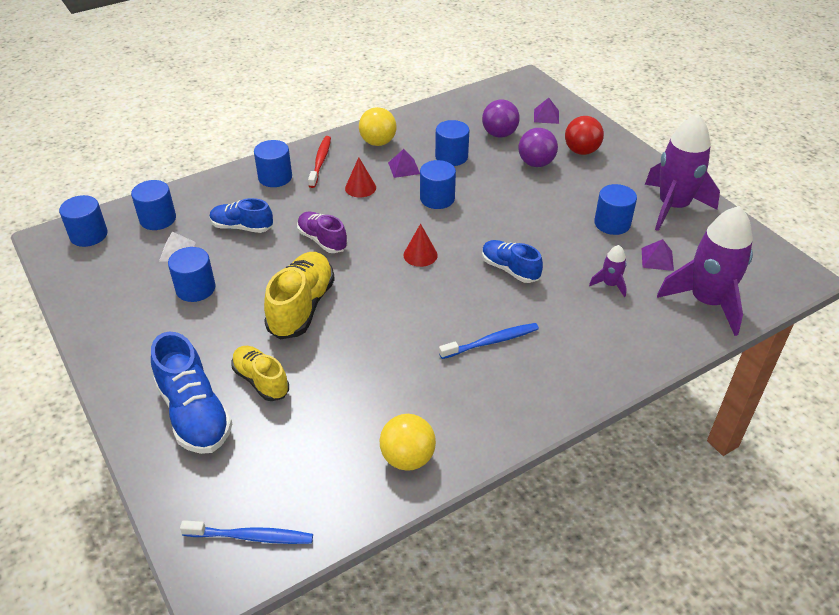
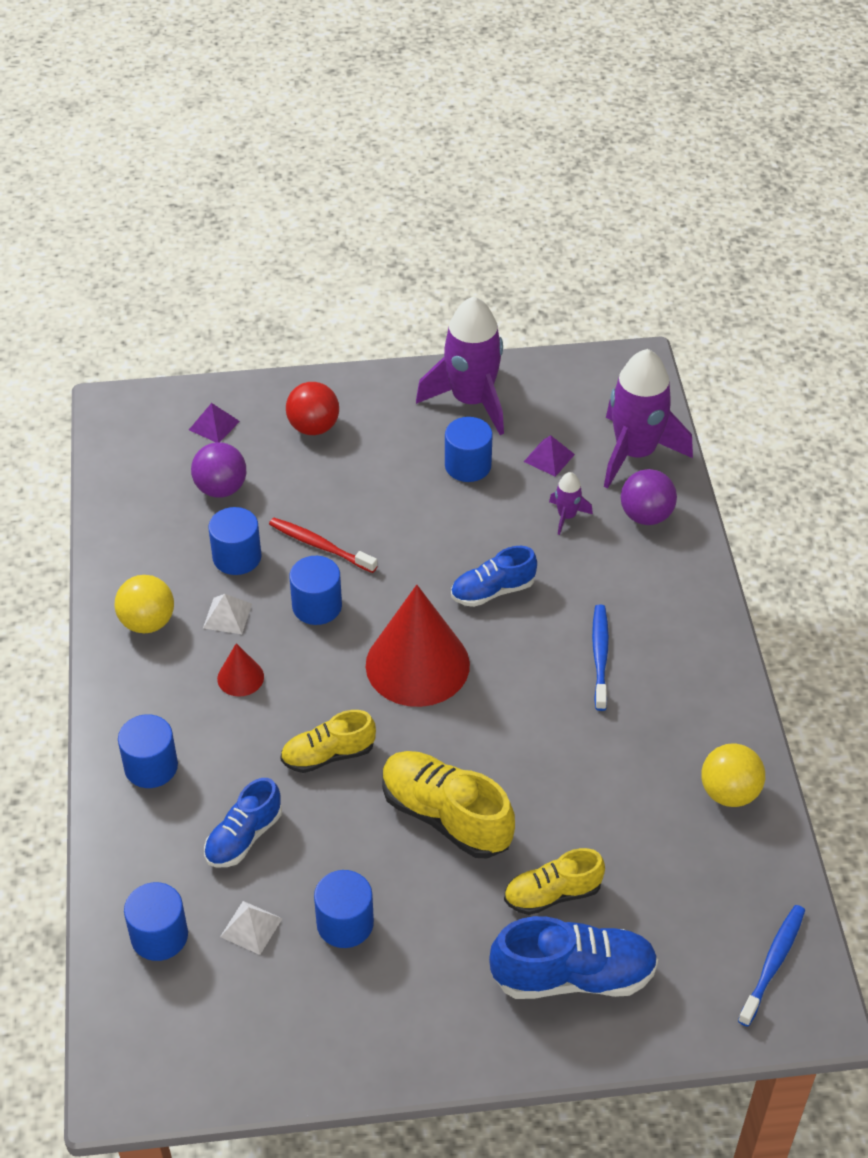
camera: 65 degrees left, 5 degrees up
(89, 235) = (143, 1034): blue cylinder -> none
(320, 161) = (148, 702): red toothbrush -> red toothbrush (320, 545)
(322, 240) = (328, 755): purple shoe -> yellow shoe
(404, 168) = (227, 615): purple pyramid -> white pyramid
(420, 255) = (417, 664): red cone -> red cone, size x2.24
(536, 163) = (309, 480): purple ball -> purple ball (646, 516)

